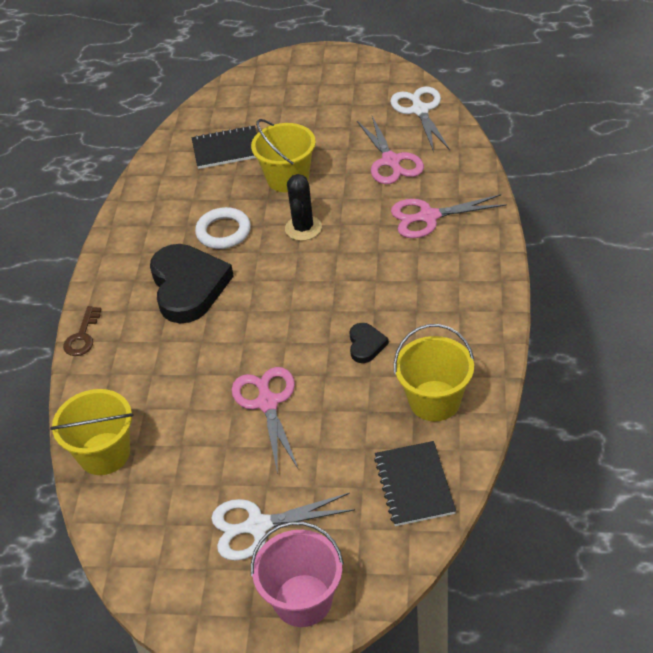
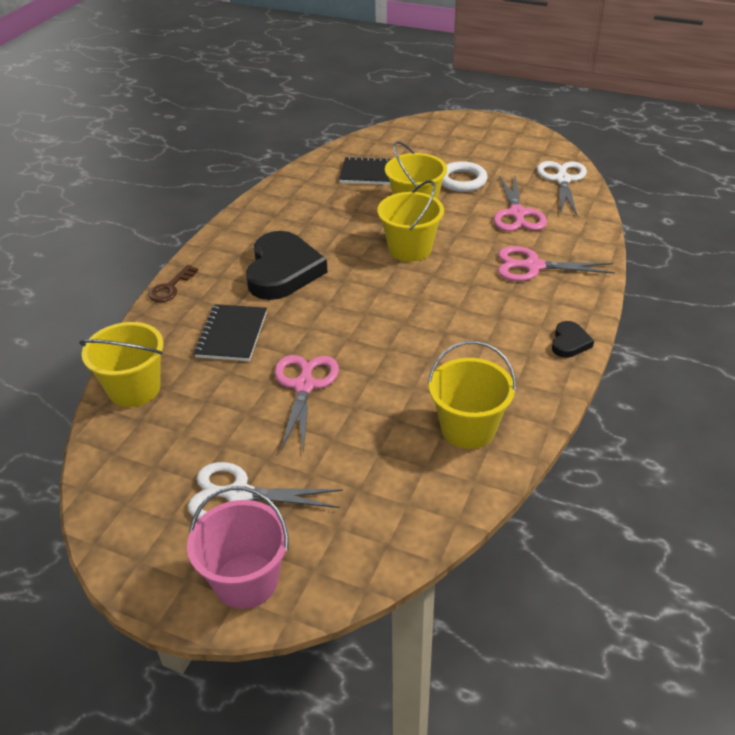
camera: 15 degrees right, 5 degrees down
(223, 232) = (336, 235): white ring -> white ring (462, 180)
(303, 228) = (410, 249): black cactus -> yellow bucket
(366, 345) = (422, 360): black heart -> black heart (569, 342)
(414, 485) = (411, 502): black notebook -> black notebook (232, 334)

